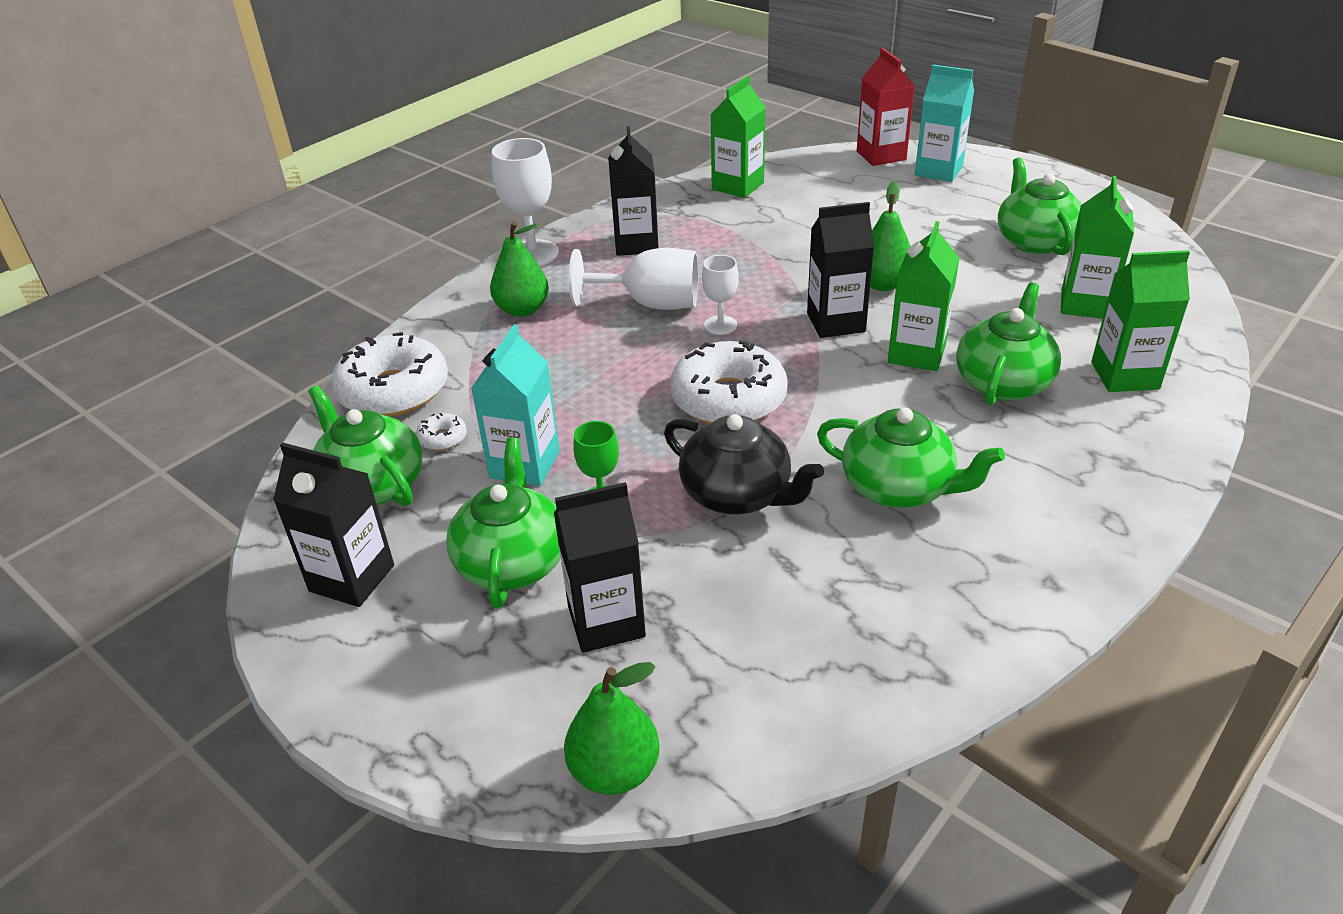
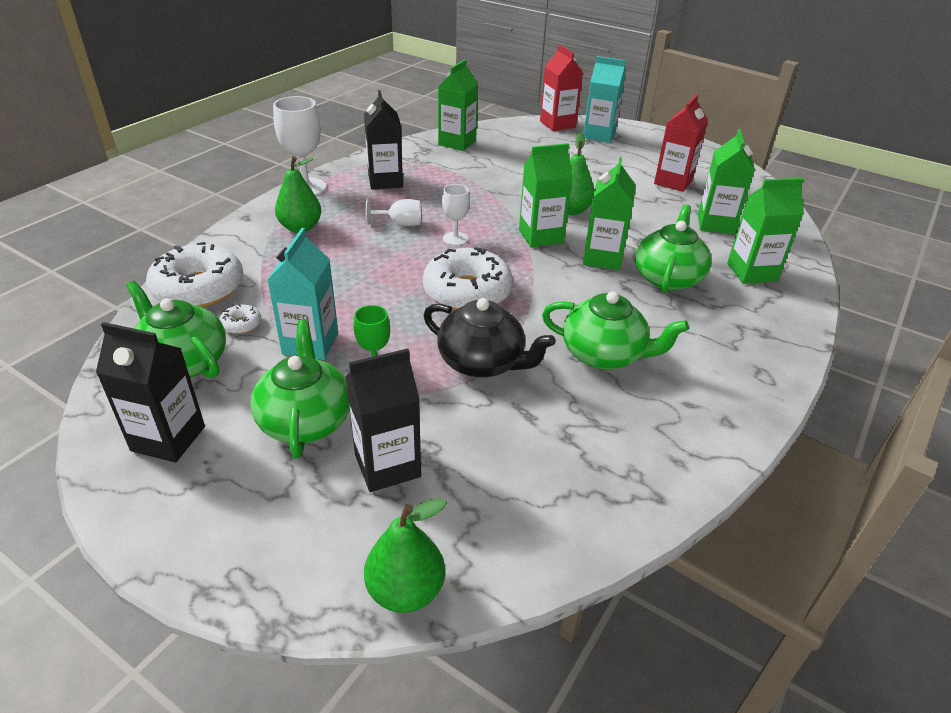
camera: 10 degrees left, 0 degrees up
(650, 304) = (400, 224): white goblet -> white goblet, size x0.57
(836, 322) = (541, 236): black carton -> green carton
(1034, 241) = (673, 182): green teapot -> red carton

